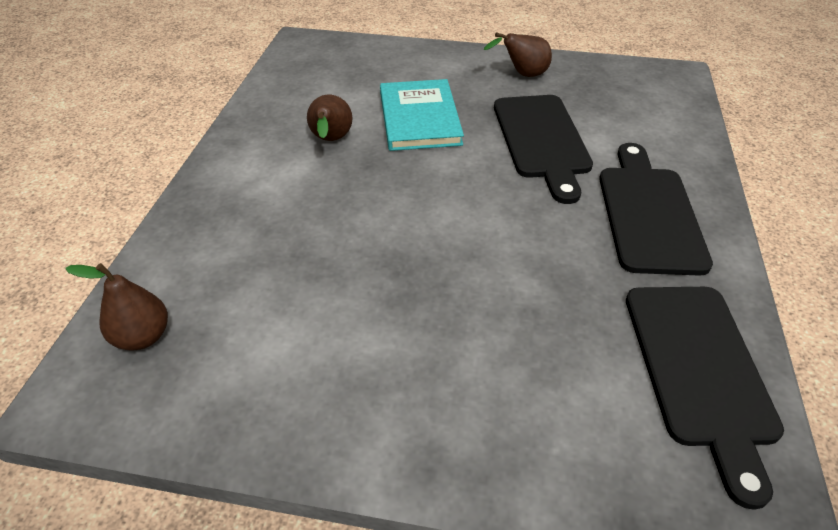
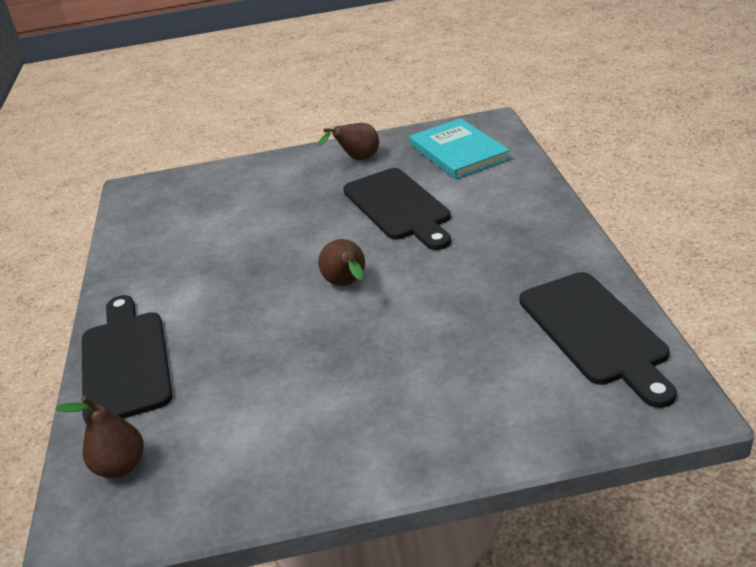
camera: 15 degrees left, 10 degrees down
(331, 140) = (208, 262): brown pear -> brown pear (347, 284)
(419, 118) = (281, 221): turquoise book -> turquoise book (458, 152)
(648, 213) = (511, 235): black cutting board -> black cutting board (125, 361)

